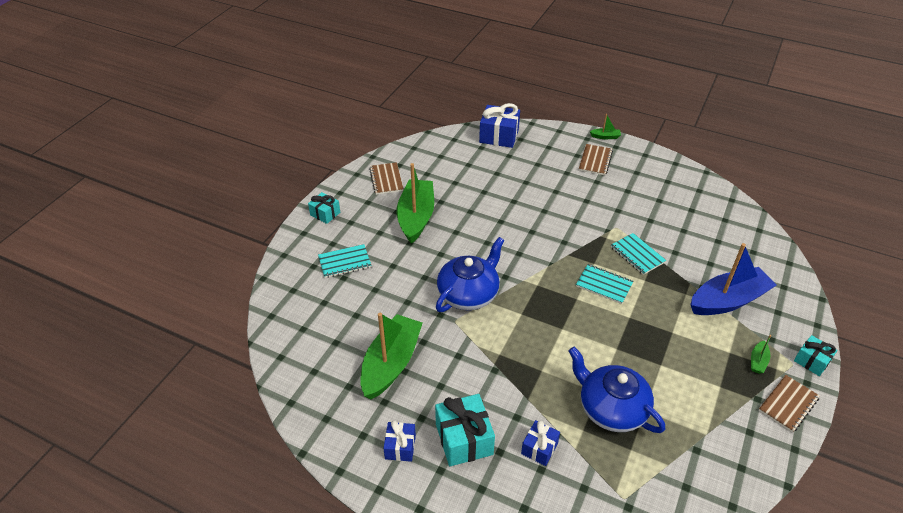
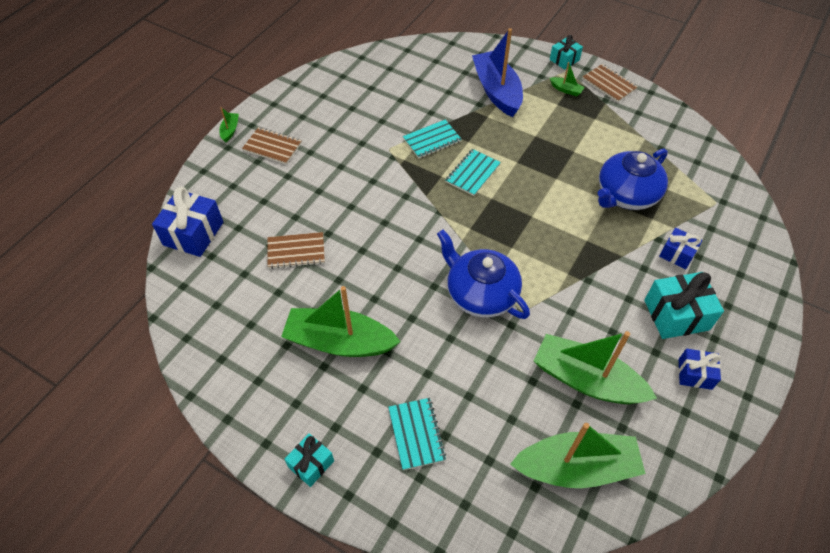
camera: 85 degrees left, 10 degrees up
(316, 354) = (576, 467): none -> green boat
(386, 179) = (251, 377): brown notebook -> brown notebook (296, 251)

